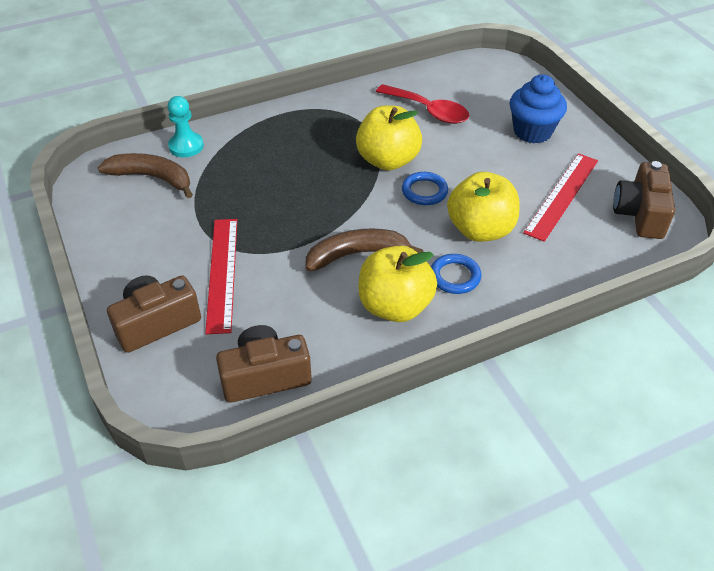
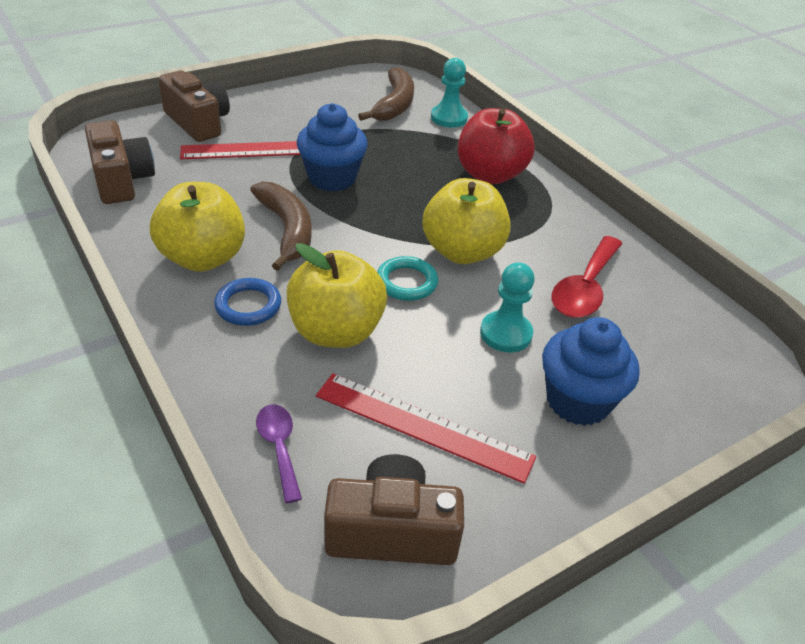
camera: 80 degrees right, 5 degrees down
(279, 225) = (332, 178): none -> blue cupcake
(285, 134) = (490, 175): none -> red apple
(424, 191) = (406, 282): blue ring -> turquoise ring
(476, 151) = (506, 333): none -> turquoise pawn
(590, 259) = (279, 447): none -> purple spoon

